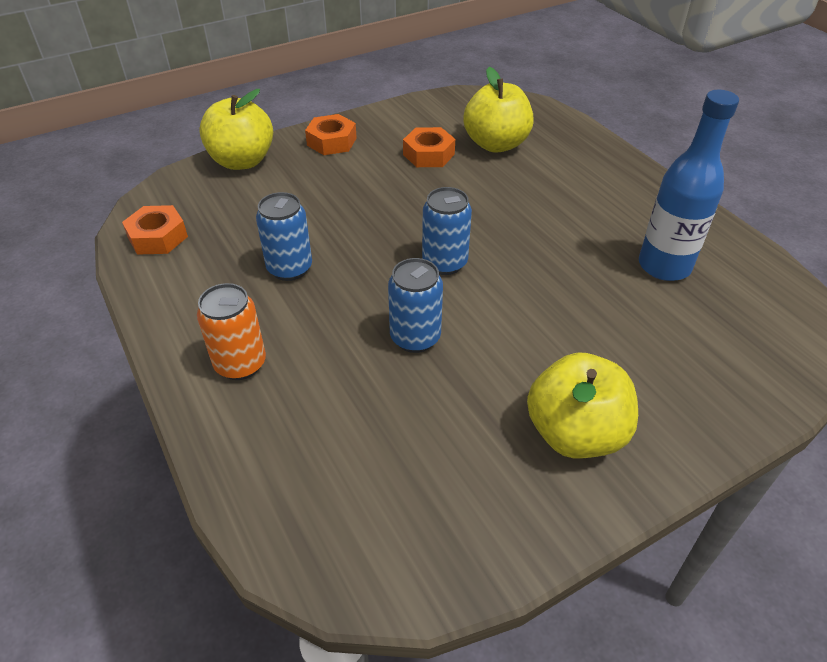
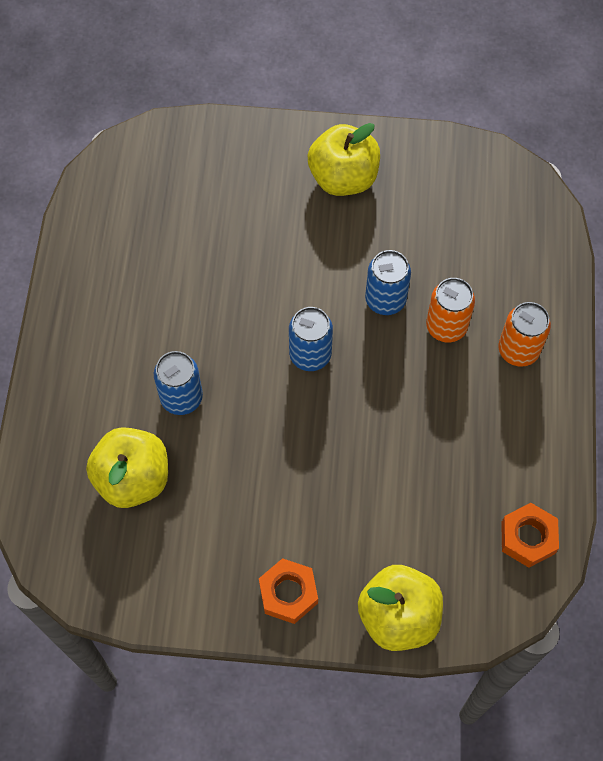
camera: 145 degrees left, 20 degrees up
(289, 268) = (434, 425): blue can -> blue can (181, 398)
(333, 346) = (446, 327): none -> orange can
(428, 154) = (210, 505): orange nut -> none
(664, 266) = (153, 250): blue bottle -> none

